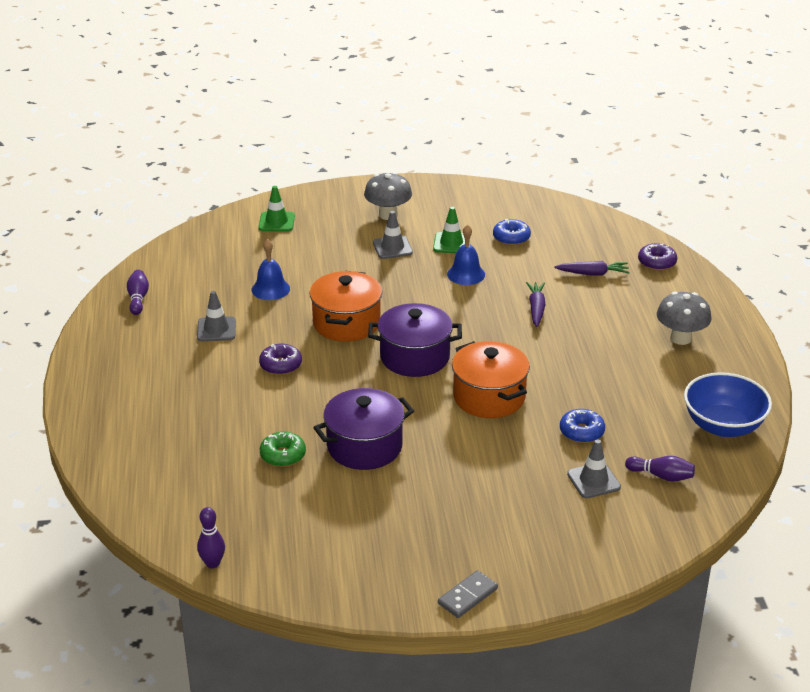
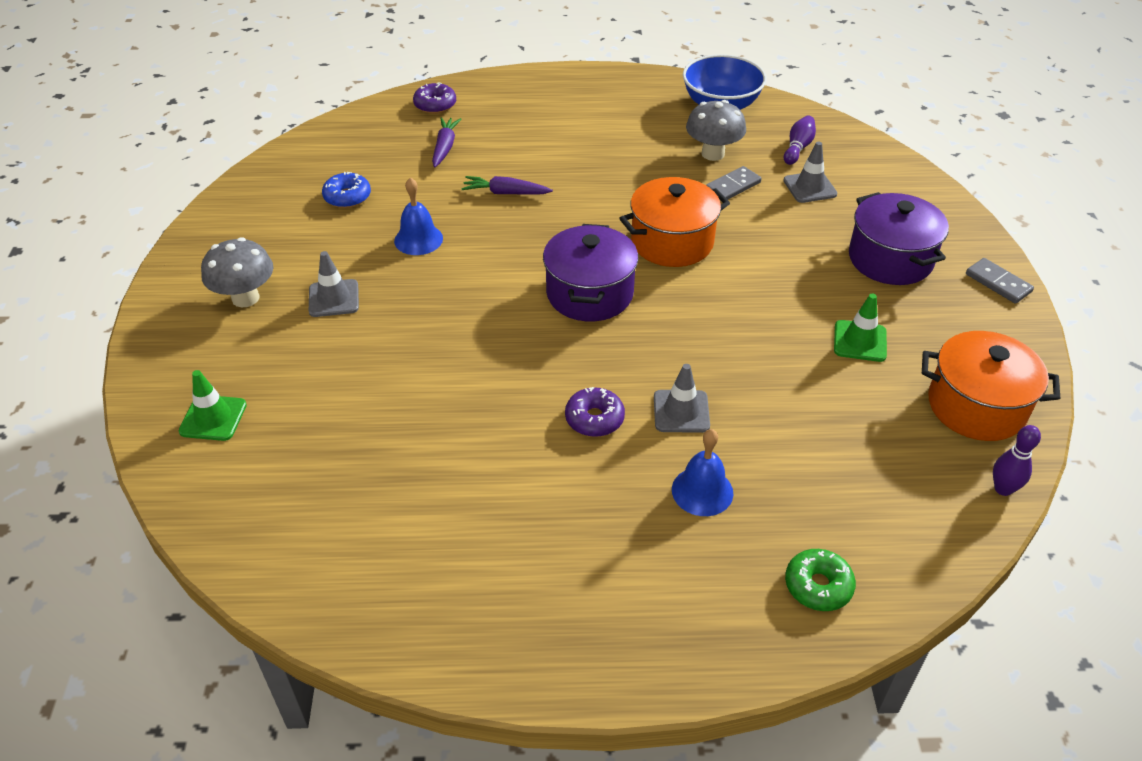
camera: 85 degrees left, 10 degrees up
(138, 299) = (387, 599): purple bowling pin -> none
(216, 329) = (496, 491): grey traffic cone -> grey traffic cone (681, 411)
(270, 289) = (402, 427): blue bell -> blue bell (702, 491)
(283, 455) = (788, 419): green donut -> green donut (818, 586)
(346, 323) = (505, 350): orange pot -> orange pot (976, 406)
(364, 446) = (766, 345): purple pot -> purple pot (890, 259)
(451, 243) = (342, 246): green traffic cone -> green traffic cone (860, 341)
(581, 432) = (732, 186): blue donut -> grey domino
(680, 338) = (578, 109): grey mushroom -> grey mushroom (713, 154)

